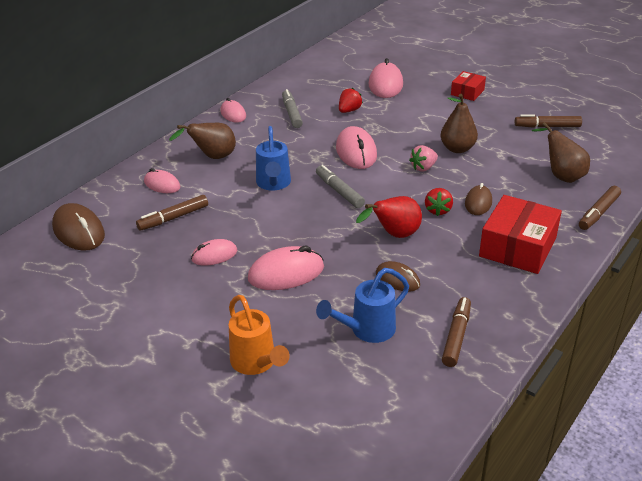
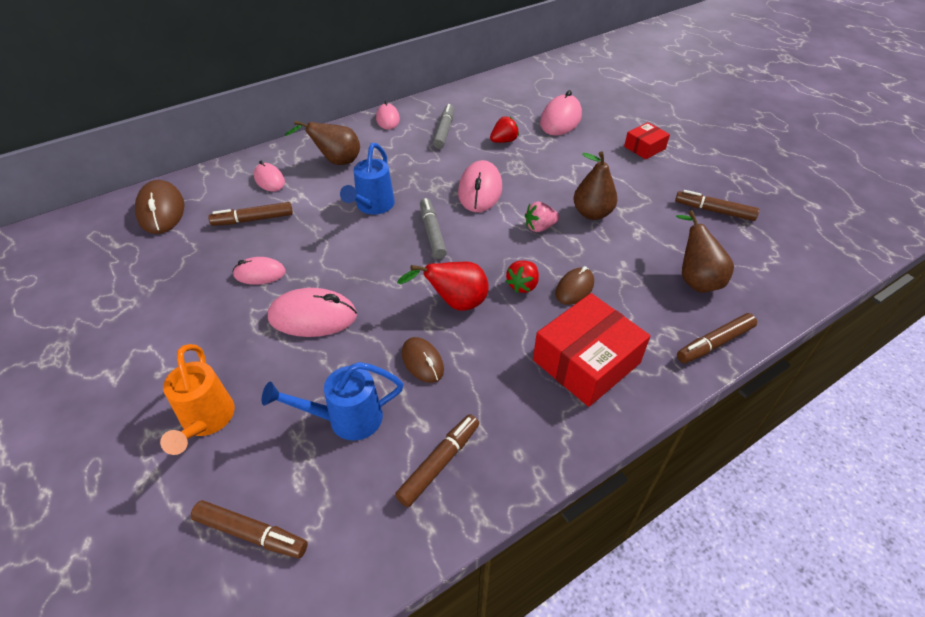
camera: 20 degrees right, 10 degrees up
(351, 417) = (251, 533): none -> brown marker

